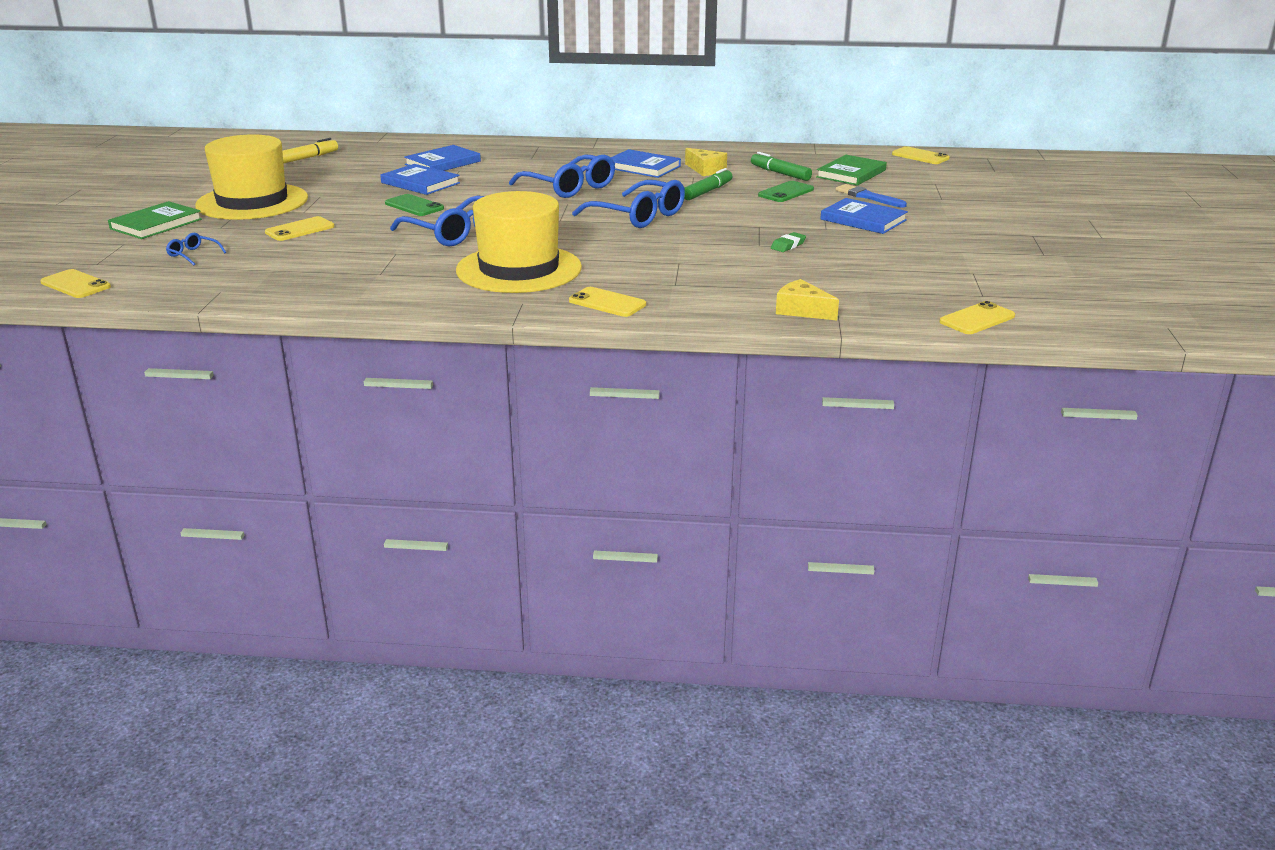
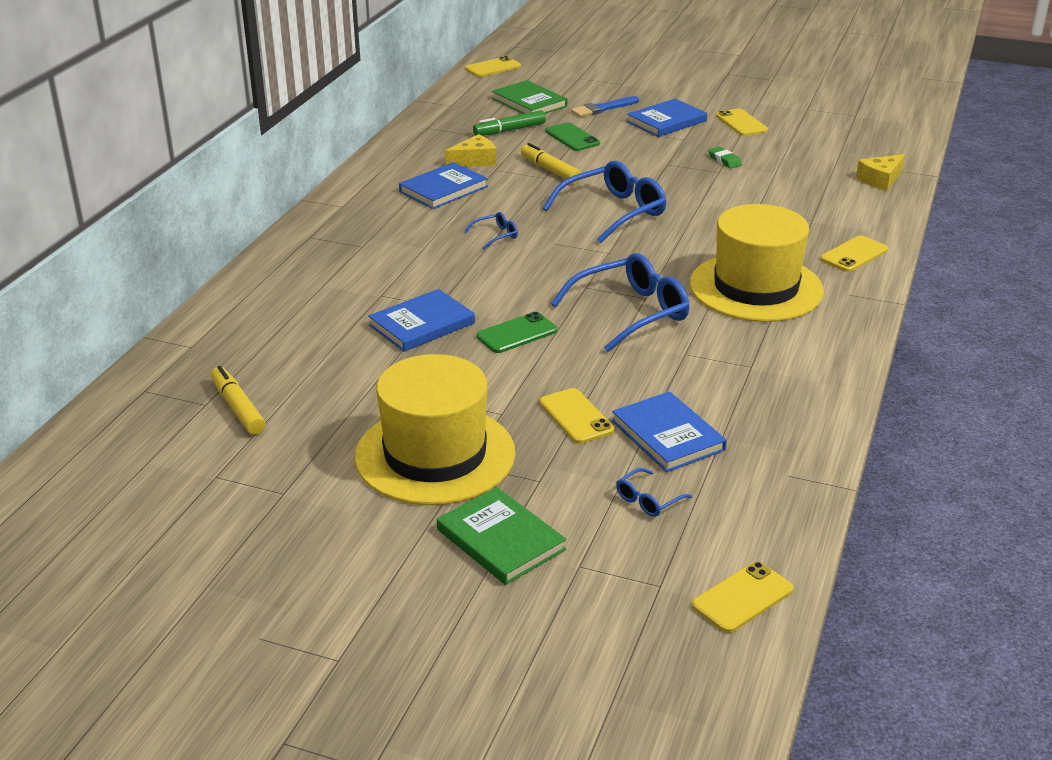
camera: 75 degrees left, 5 degrees up
(443, 163) = (341, 304): blue book -> blue book (667, 435)
(570, 187) = (496, 235): blue glasses -> blue glasses, size x0.45
(707, 191) = (550, 170): green marker -> yellow marker
(977, 319) = (903, 126): yellow phone -> yellow phone (741, 123)

